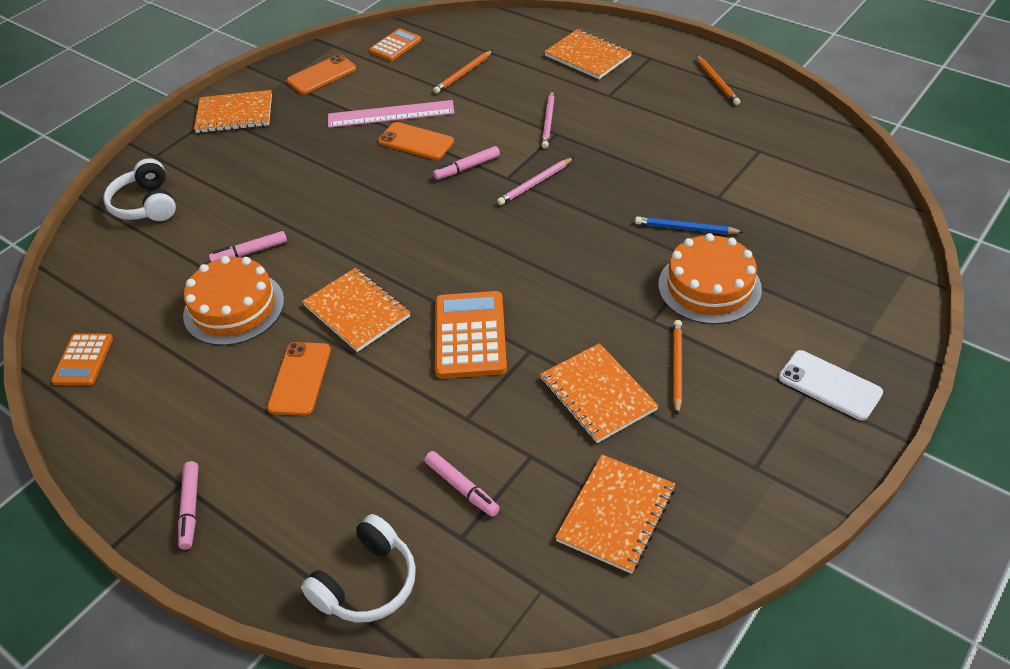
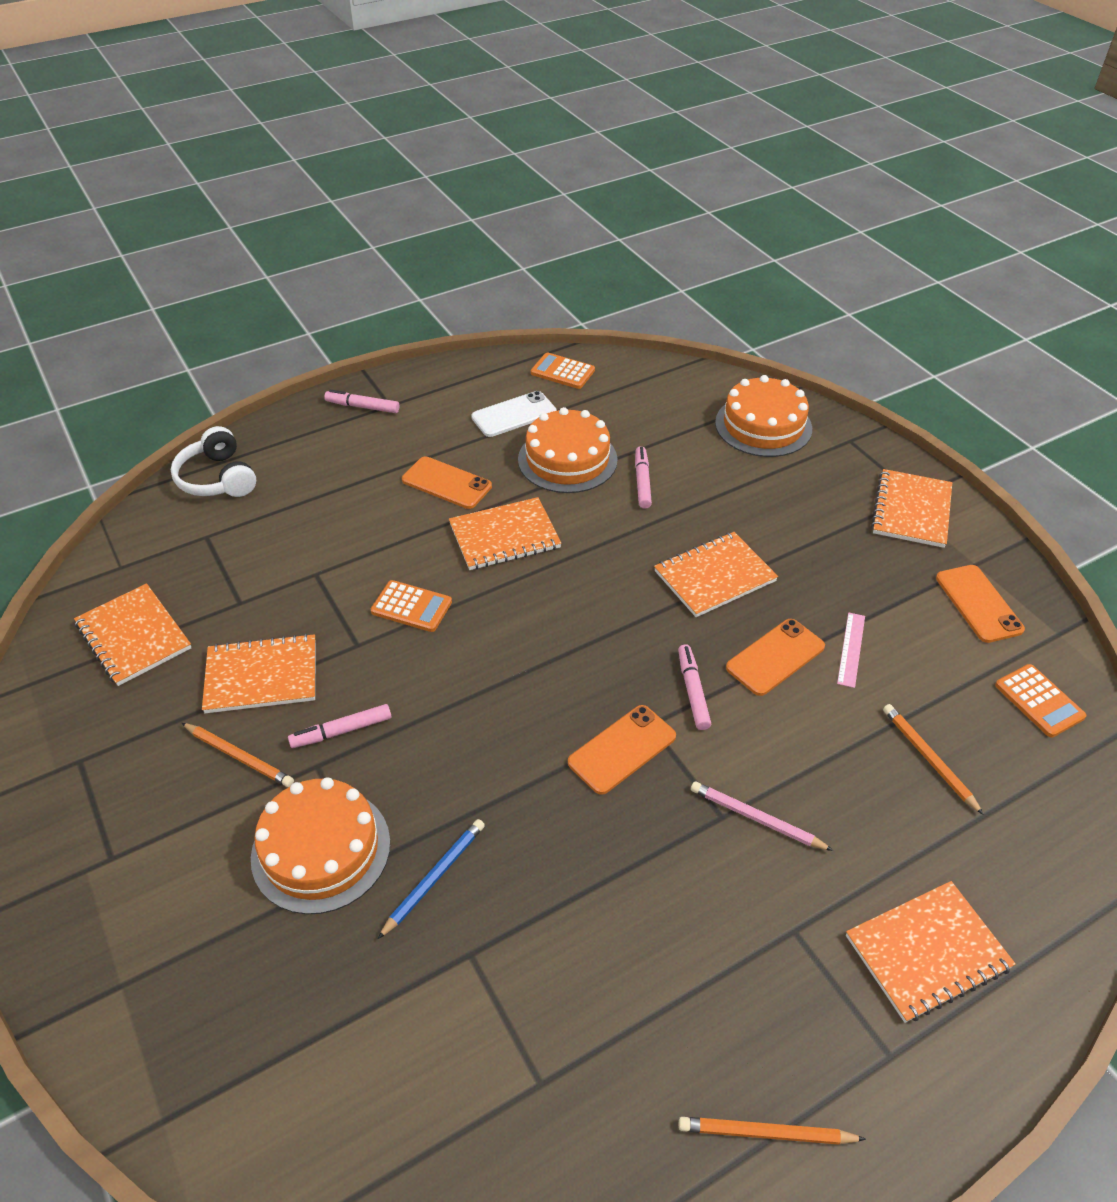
camera: 110 degrees right, 0 degrees up
(146, 204) = (763, 425): white headphones -> orange cake
(349, 185) = (714, 576): none -> orange notebook
(391, 114) = (851, 649): pink ruler -> pink ruler, size x0.54
(462, 487) = (249, 550): pink marker -> pink marker (341, 731)
(470, 335) = (411, 607): orange calculator -> orange calculator, size x0.61
(535, 183) = (622, 749): pink pencil -> orange phone
(829, 385) = (98, 888): white phone -> white phone (514, 415)

